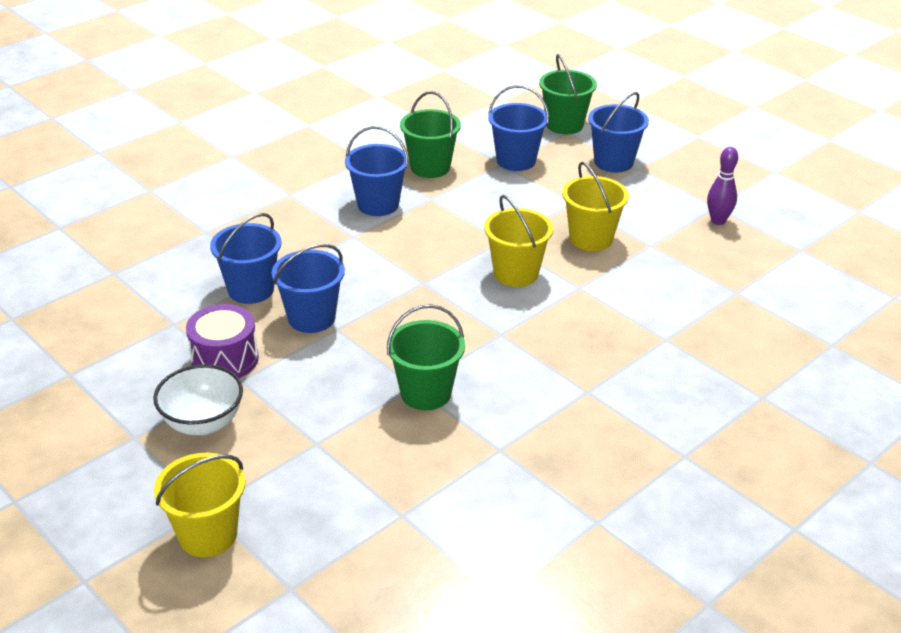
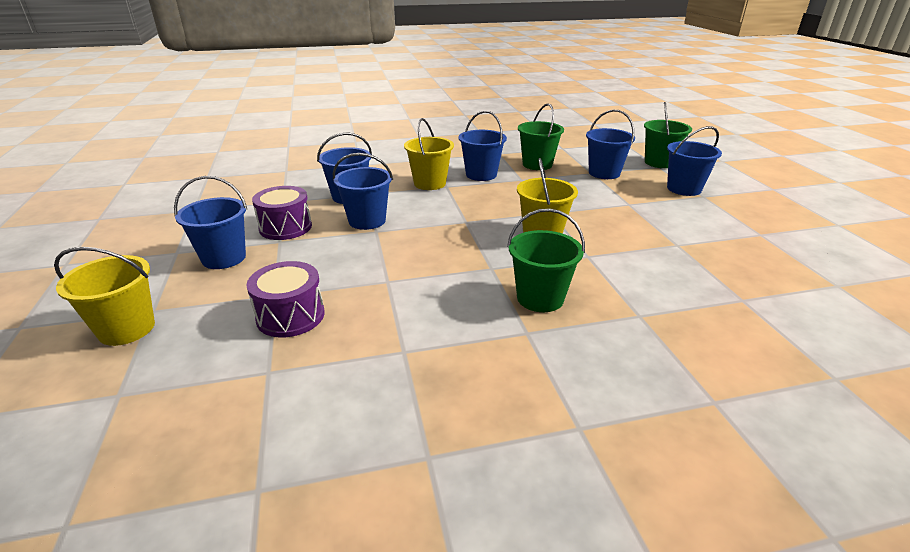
camera: 30 degrees right, 5 degrees down
(203, 423) = (224, 258): white bowl -> blue bucket
(359, 457) = (290, 316): none -> purple drum
(426, 393) = (390, 289): green bucket -> green bucket (540, 298)
(591, 239) = (625, 228): yellow bucket -> yellow bucket (430, 183)
(718, 221) = (757, 244): purple bowling pin -> none

